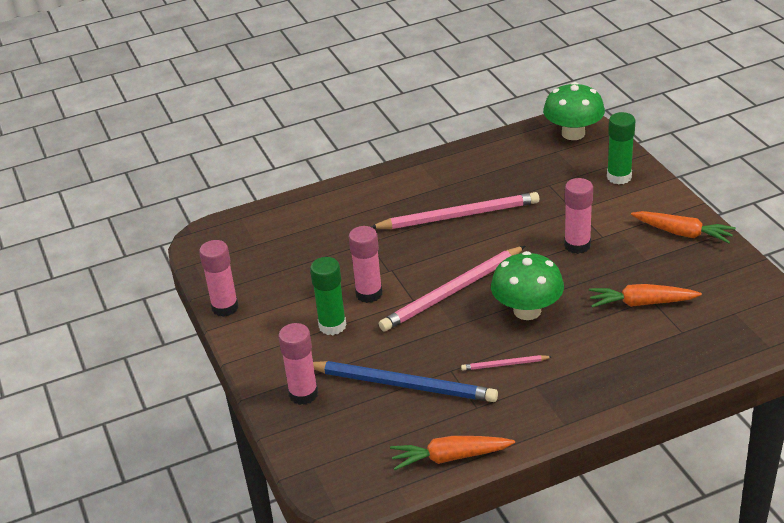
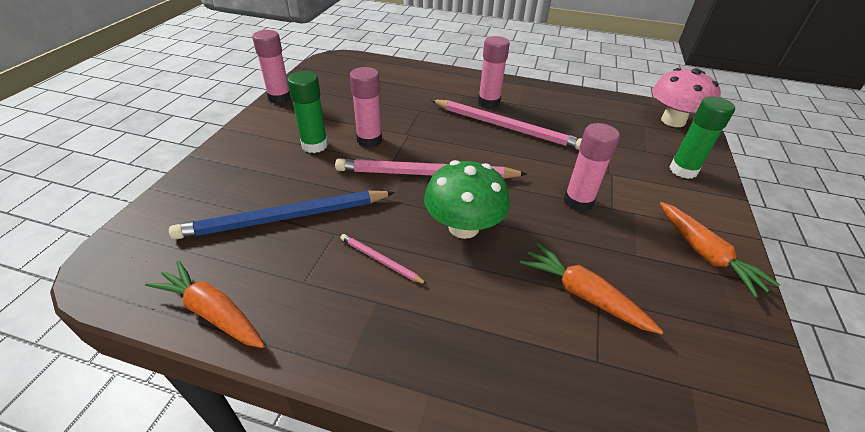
camera: 35 degrees right, 5 degrees up
(303, 394) = (221, 177): pink glue stick -> pink glue stick (489, 102)
(402, 384) = (286, 218): blue pencil -> blue pencil turned 105 degrees clockwise
(573, 133) = (673, 121): green mushroom -> pink mushroom

